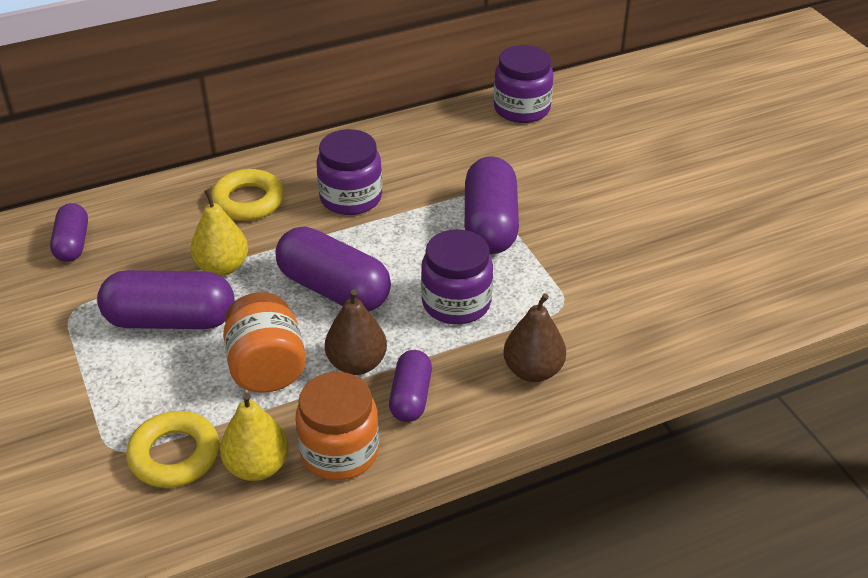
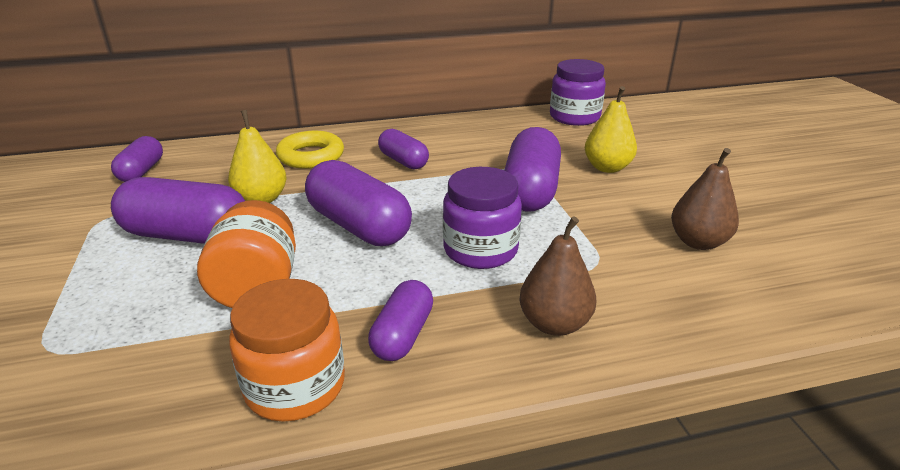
camera: 10 degrees right, 10 degrees down
(174, 455) = (105, 364): yellow ring -> none
(257, 466) = (189, 390): yellow pear -> yellow pear (607, 168)
(351, 198) = (403, 161): purple jar -> purple capsule
(356, 364) = (354, 294): brown pear -> brown pear (698, 242)

